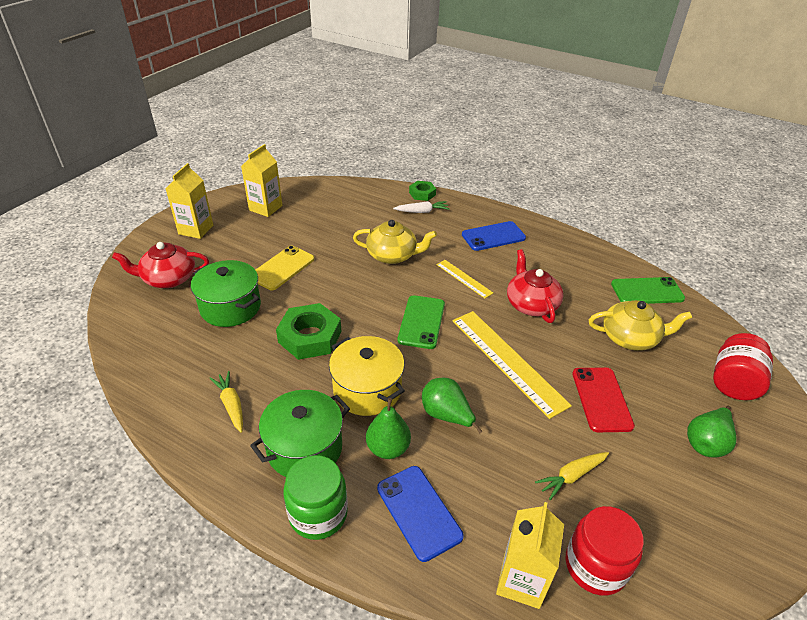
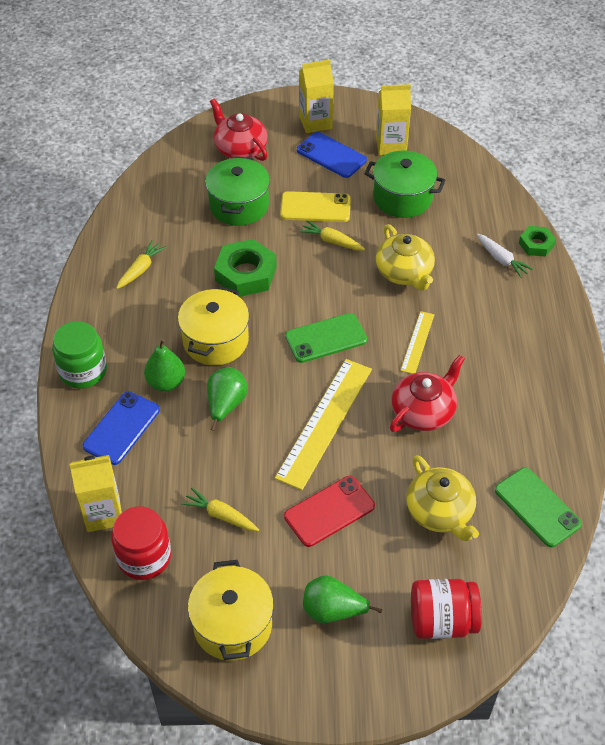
camera: 60 degrees right, 10 degrees up
(304, 448) = (131, 333): green pot -> green pot (402, 198)
(325, 275) = (331, 241): none -> yellow carrot
(493, 236) = (513, 337): blue phone -> blue phone (331, 155)
(702, 524) = (232, 625): none -> yellow pot

